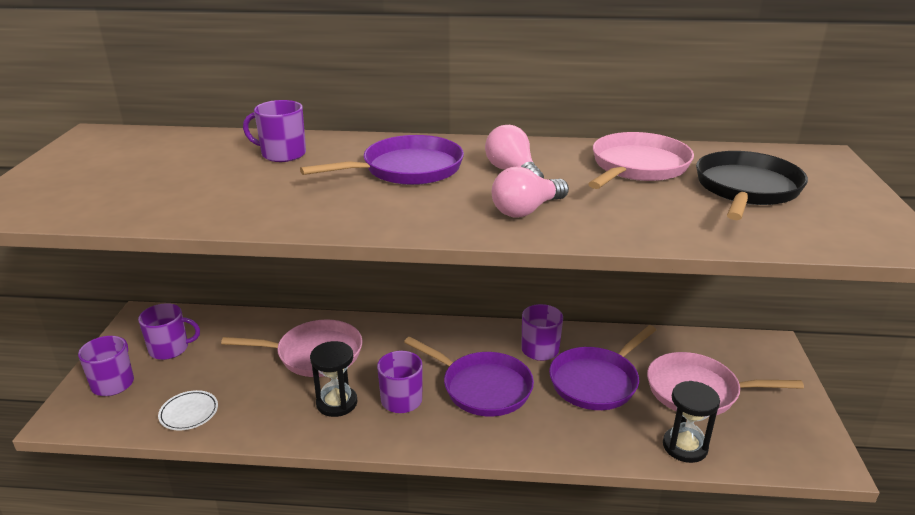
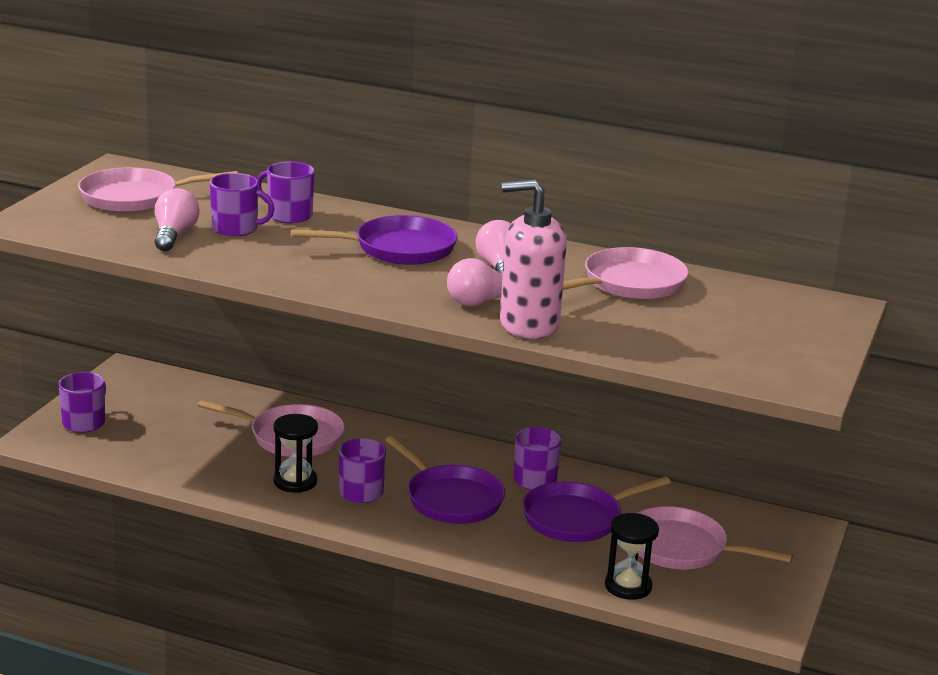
camera: 15 degrees right, 5 degrees down
(118, 161) = (135, 197): none -> pink pan
(170, 349) = (146, 404): purple mug -> purple mug (236, 229)
(172, 194) = (174, 236): none -> pink light bulb
(189, 413) = (149, 461): white plate -> none
(590, 226) = (528, 324): none -> pink soap dispenser
(746, 189) = (715, 321): black pan -> none

